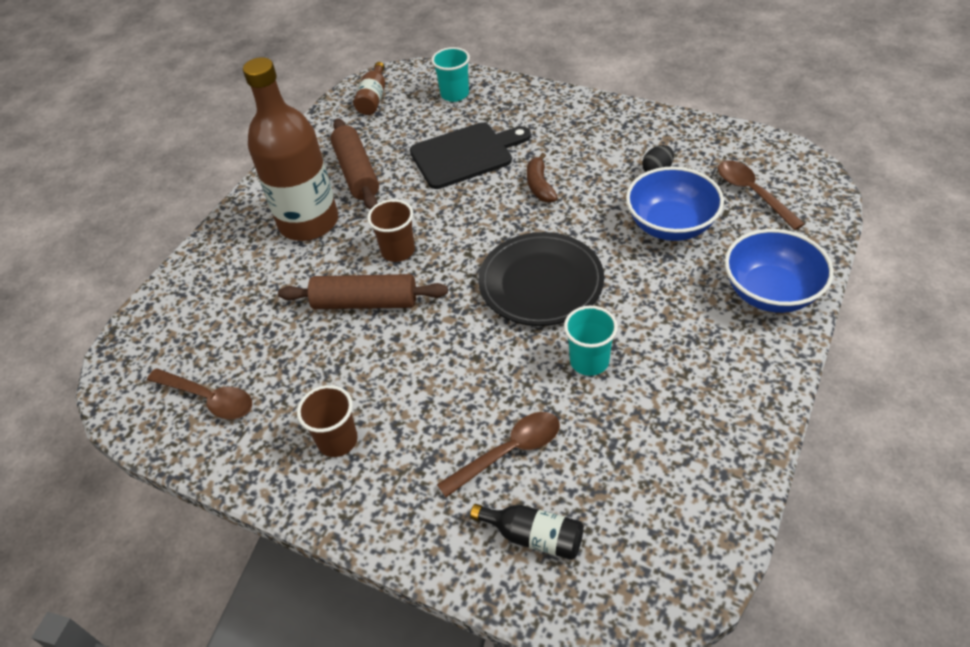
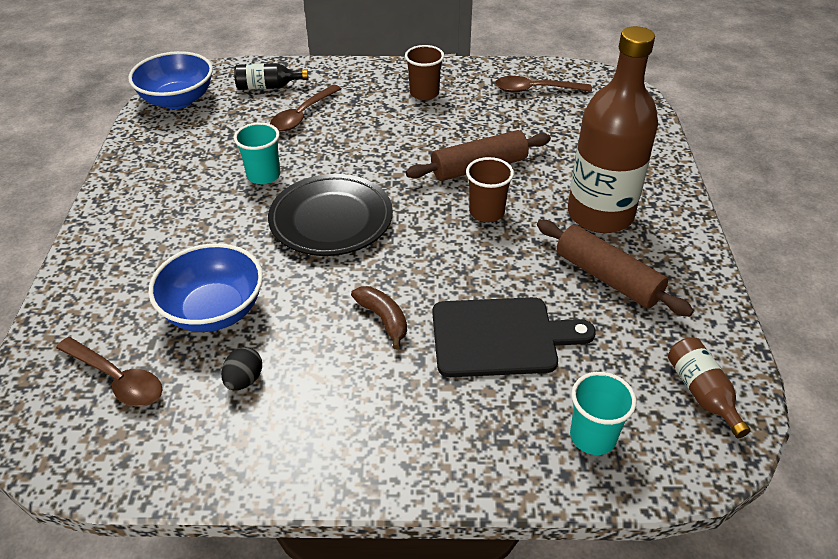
camera: 150 degrees right, 5 degrees down
(465, 154) = (500, 337): black cutting board -> black cutting board turned 135 degrees counterclockwise
(770, 292) = (103, 267): blue bowl -> blue bowl (178, 100)

